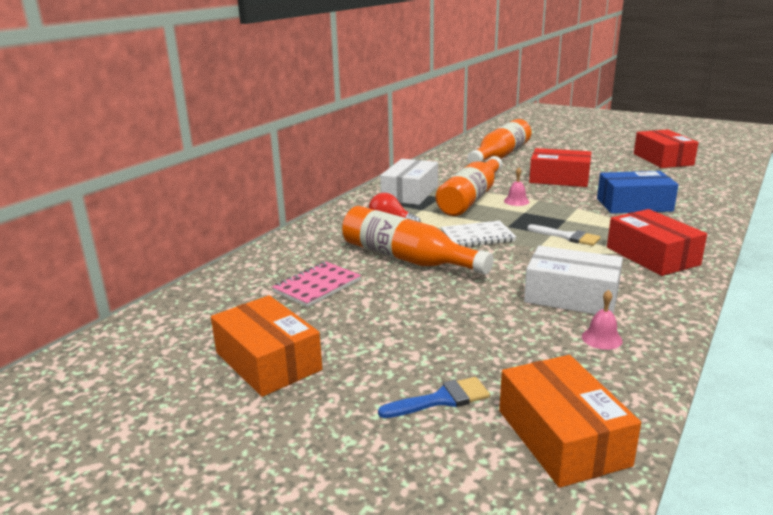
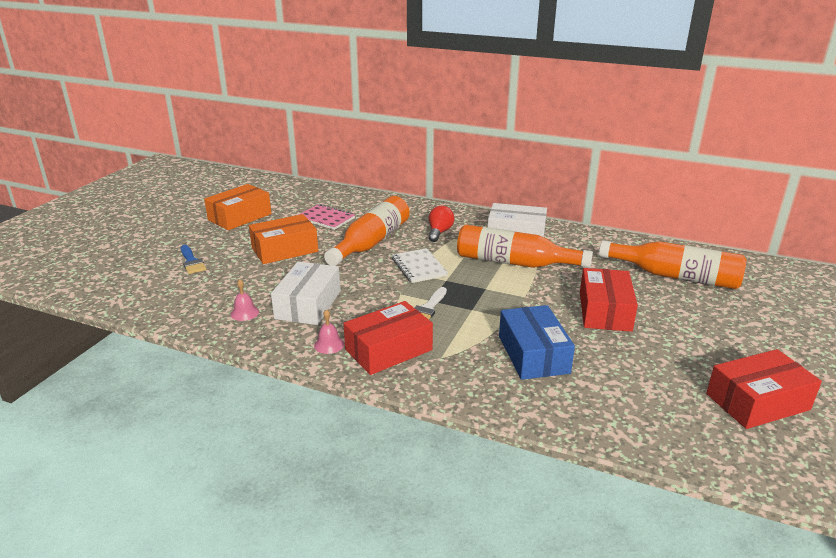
camera: 80 degrees right, 5 degrees up
(516, 201) = (516, 285): pink bell -> pink bell (329, 344)
(562, 437) = (147, 294): orange box -> orange box (285, 250)

